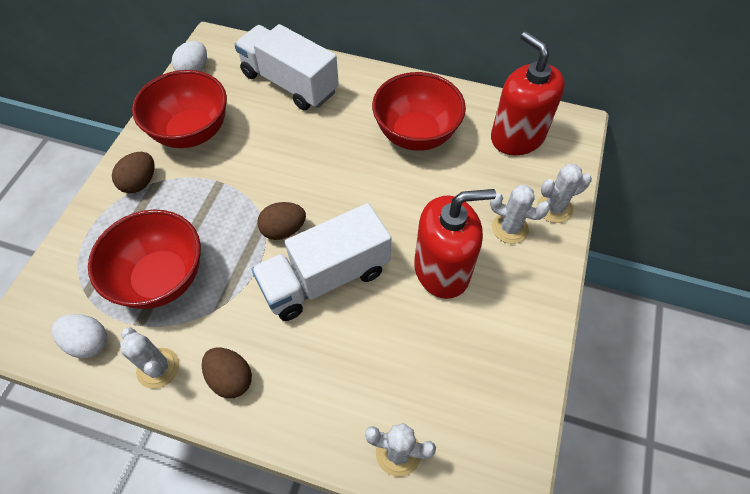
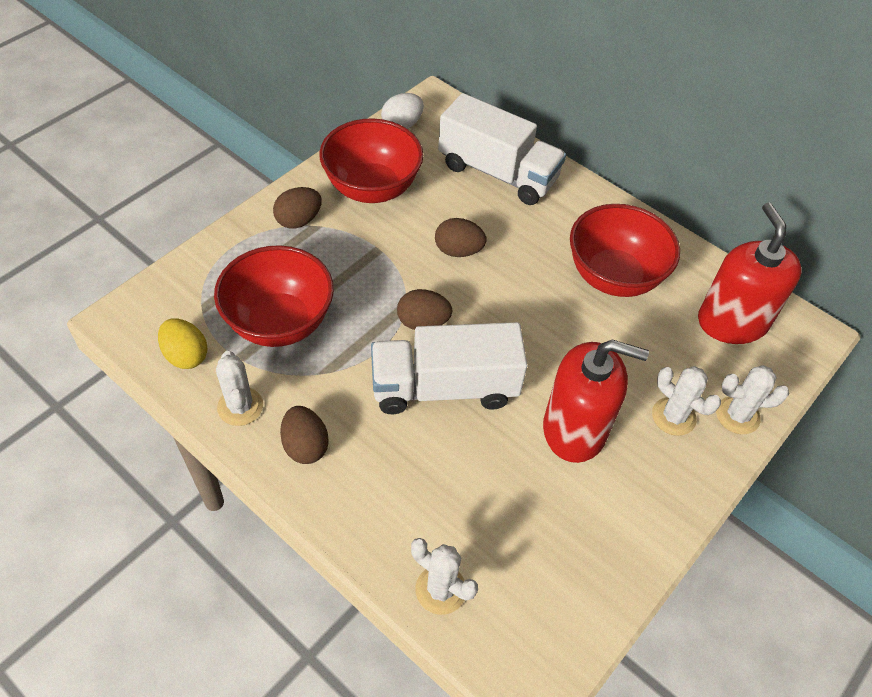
camera: 20 degrees right, 5 degrees down
(88, 342) = (186, 355): white egg -> yellow egg
(286, 159) = (458, 251): none -> brown egg
(289, 83) = (498, 173): white truck -> white truck turned 150 degrees clockwise

